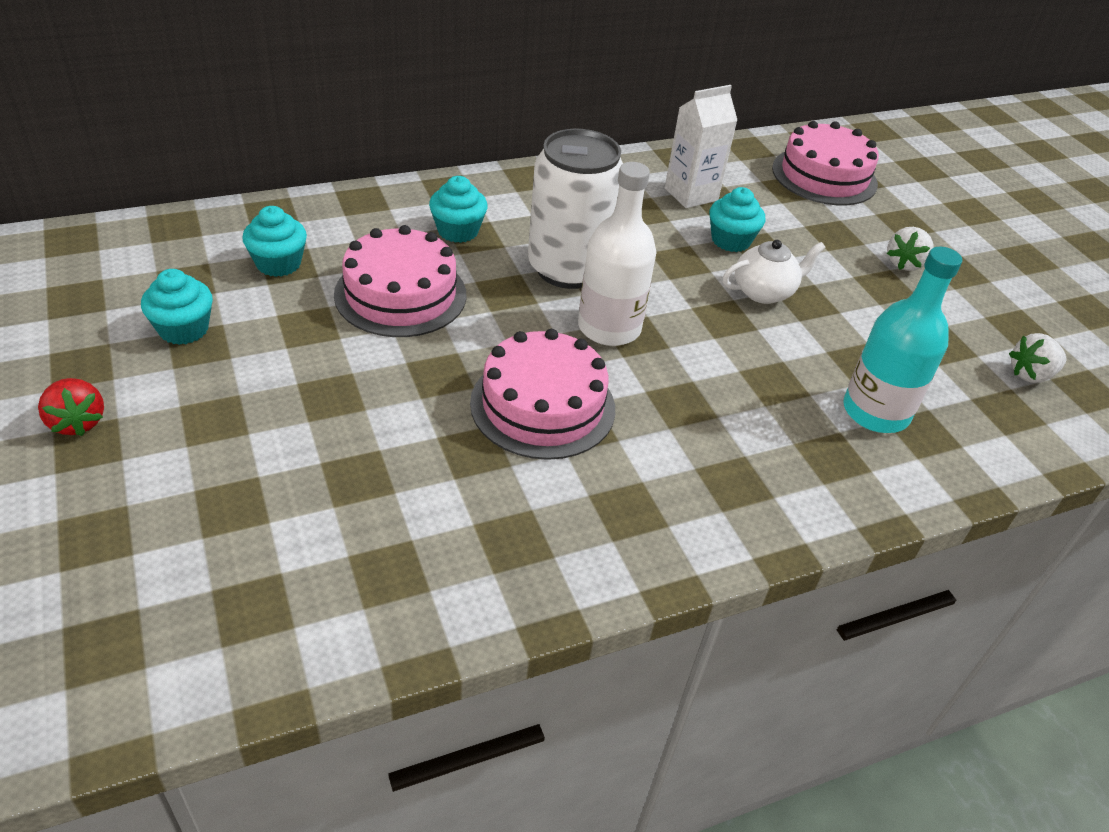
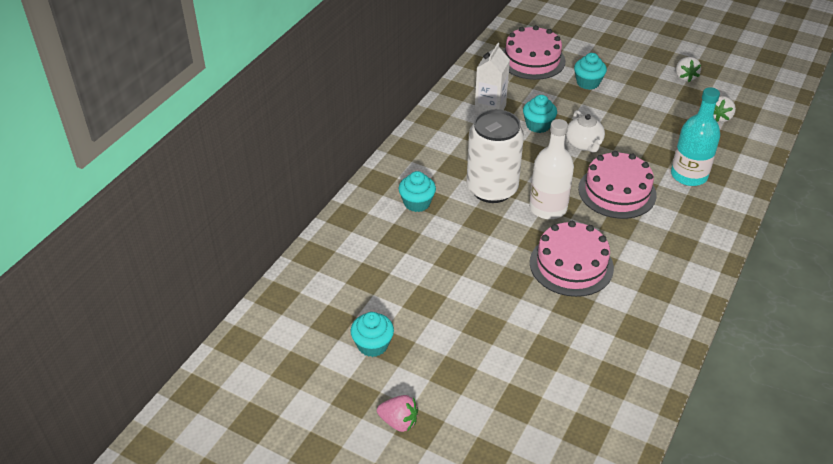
camera: 35 degrees left, 0 degrees up
(77, 422) = (399, 422): red strawberry -> pink strawberry
(278, 263) = (362, 280): turquoise cupcake -> turquoise cupcake (588, 83)
(400, 294) = (440, 255): pink cake -> pink cake (617, 192)
(764, 292) = (584, 144): white teapot -> white teapot turned 135 degrees clockwise
(904, 263) = (618, 90): white strawberry -> white strawberry (685, 77)

